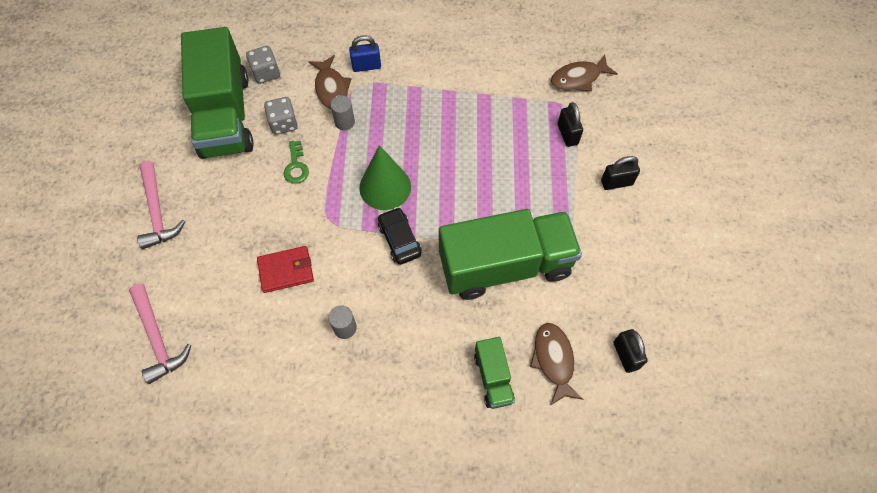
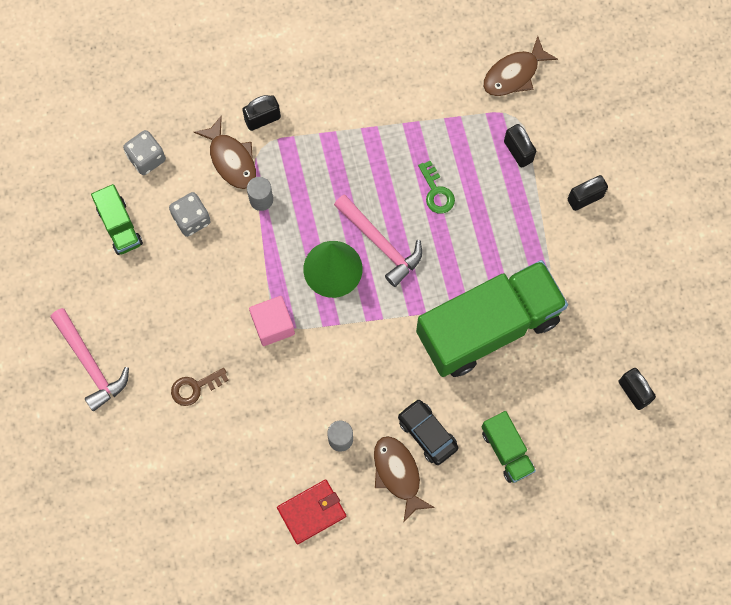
camera: 15 degrees left, 10 degrees up
(157, 338) = (149, 502): pink hammer -> pink hammer (380, 243)
(225, 115) = (119, 226): green truck -> green truck, size x0.46
(235, 252) = (195, 387): none -> brown key
(286, 270) = (257, 393): red wallet -> red wallet (312, 512)
(296, 166) = (225, 269): green key -> green key (436, 192)
(319, 219) = (273, 325): none -> pink cube
(366, 66) = (262, 119): blue padlock -> black padlock
(399, 240) = (367, 327): black car -> black car (427, 433)
(553, 360) = (563, 416): brown fish -> brown fish (398, 474)

